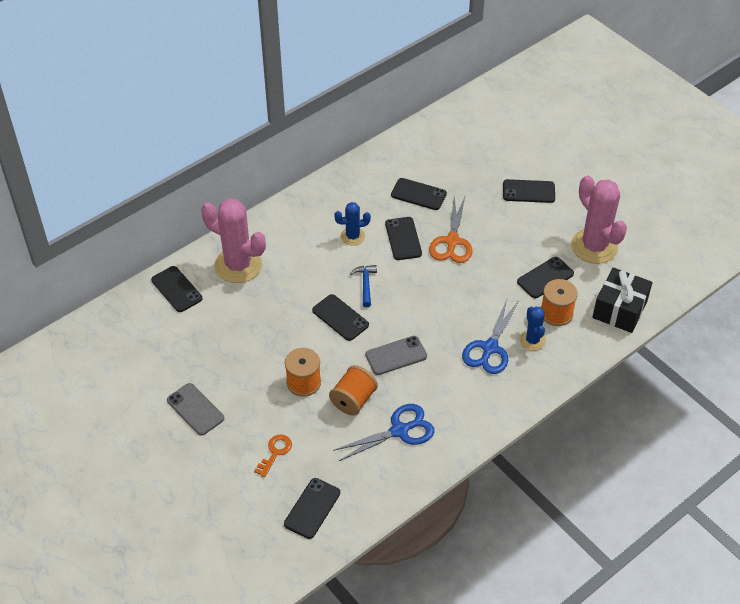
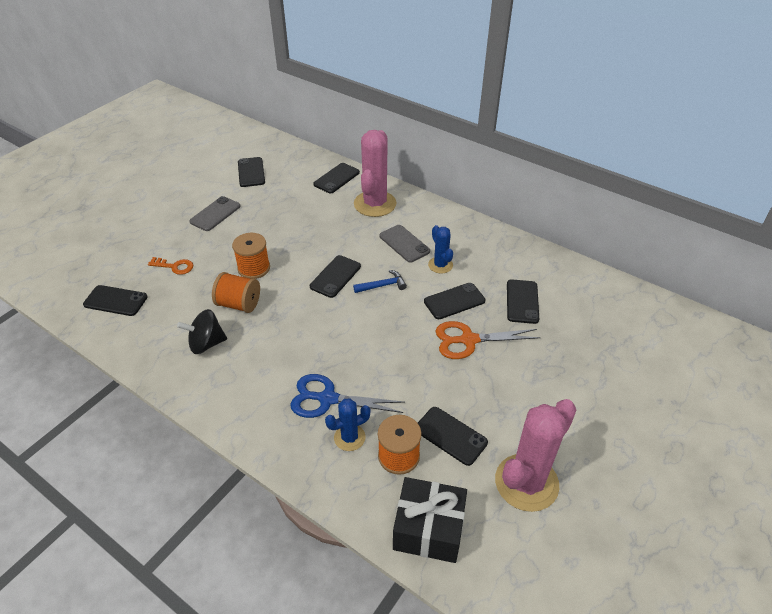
camera: 75 degrees right, 5 degrees down
(396, 356) = (299, 324): grey phone -> grey phone (404, 244)
(399, 431) = (206, 344): blue scissors -> black spinning top
(528, 191) = (582, 397): black phone -> black phone (251, 172)

